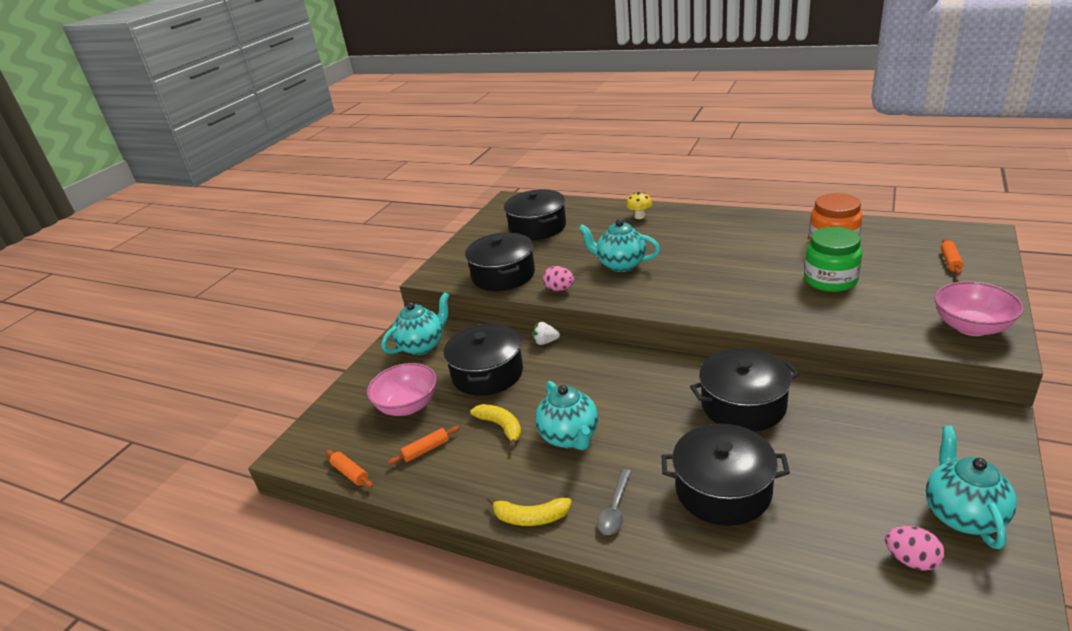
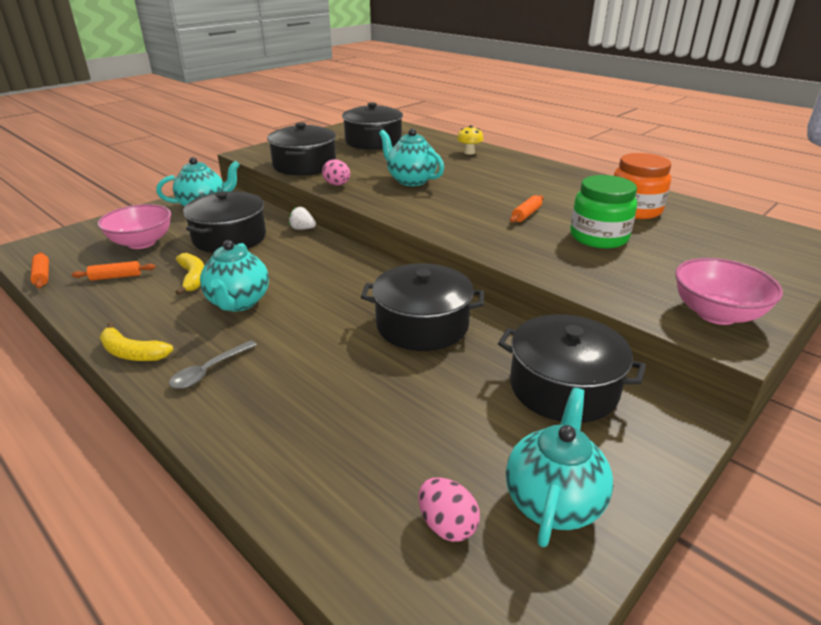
camera: 15 degrees right, 0 degrees up
(723, 490) = (323, 389): black pot -> black pot (563, 387)
(950, 261) = (750, 253): orange rolling pin -> orange rolling pin (526, 214)

